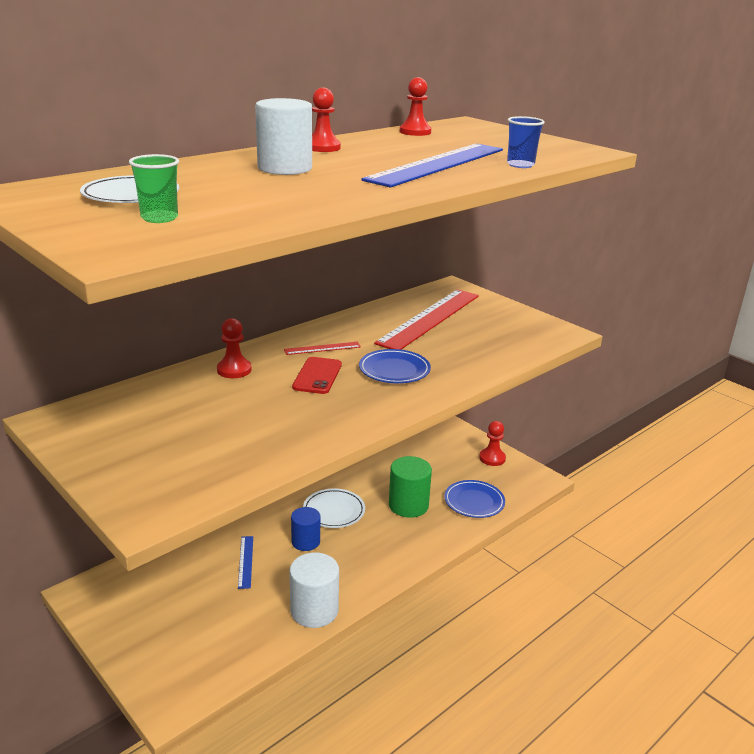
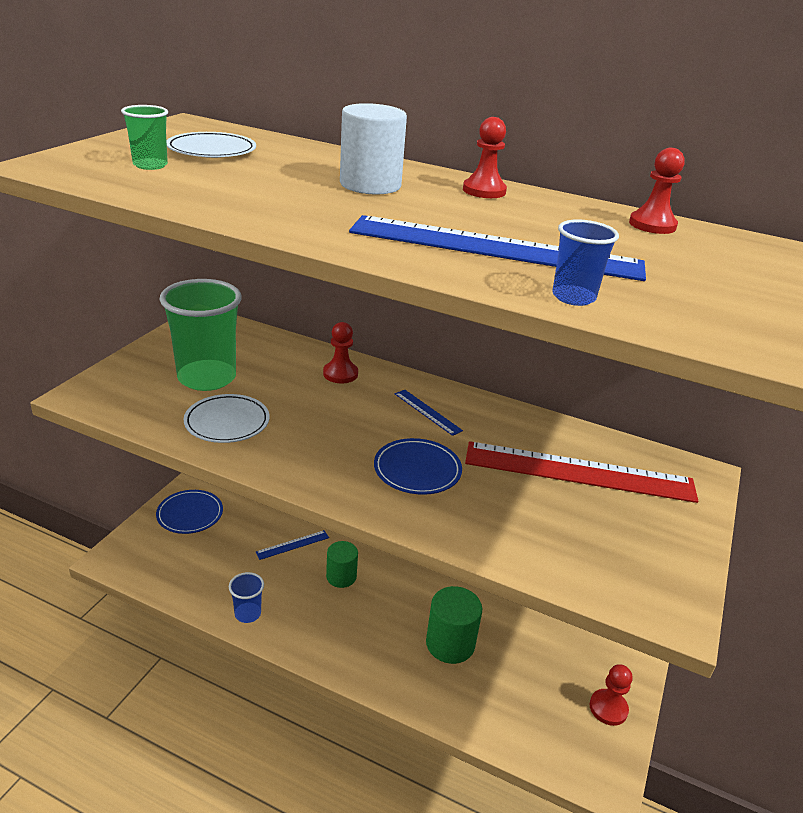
camera: 65 degrees right, 5 degrees up
(179, 436) = (207, 378): none -> green cup
(306, 542) = (341, 576): blue cylinder -> green cylinder
(314, 610) = (247, 614): white cylinder -> blue cup
(317, 376) = (364, 422): red phone -> none
(322, 348) = (427, 412): red ruler -> blue ruler
(334, 511) = (400, 583): white plate -> white plate (227, 422)
(474, 502) = (500, 709): blue plate -> blue plate (190, 514)

